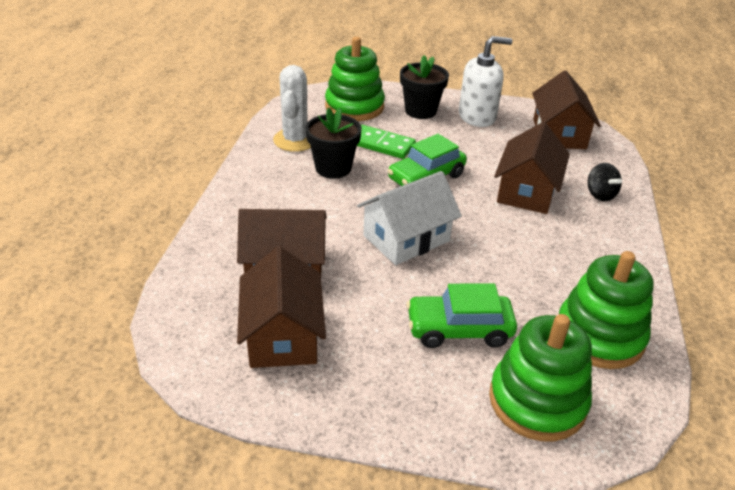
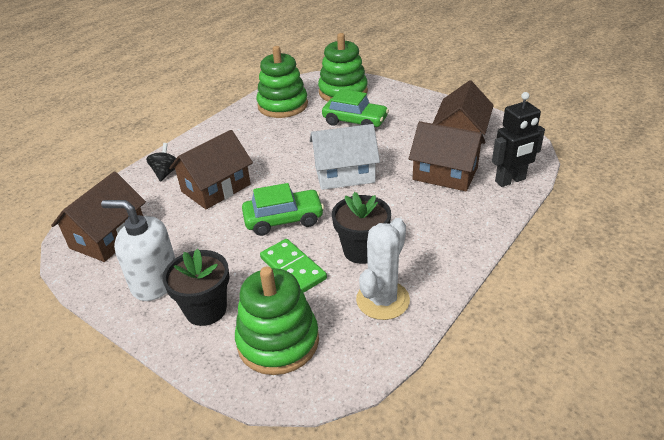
camera: 150 degrees left, 0 degrees up
(199, 276) = (510, 180): none -> black robot

